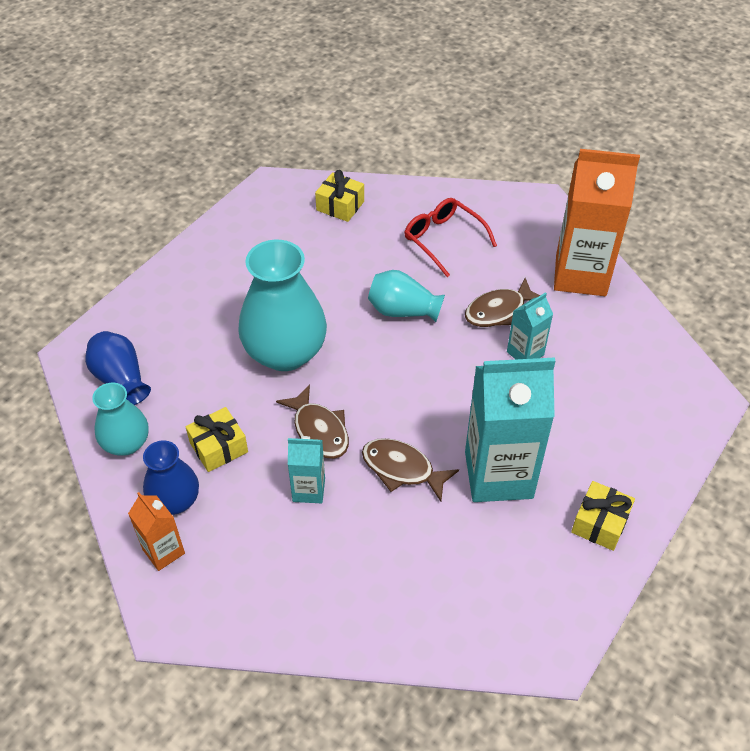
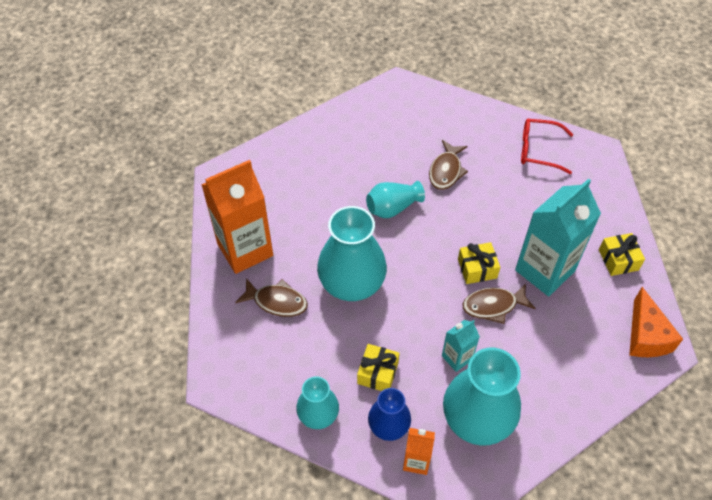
camera: 40 degrees left, 5 degrees up
(121, 379) = (267, 377): blue vase -> none
(263, 560) = (477, 419): none -> turquoise vase
(319, 430) = (424, 317): brown fish -> brown fish (277, 302)
(340, 206) = (280, 162): yellow gift -> yellow gift (477, 268)
(443, 240) = (368, 145): red glasses -> red glasses (538, 150)
(525, 353) = (486, 188): turquoise carton -> none
(542, 623) = (646, 336): none -> orange cheese
(580, 275) = (467, 118): orange carton -> orange carton (245, 250)

